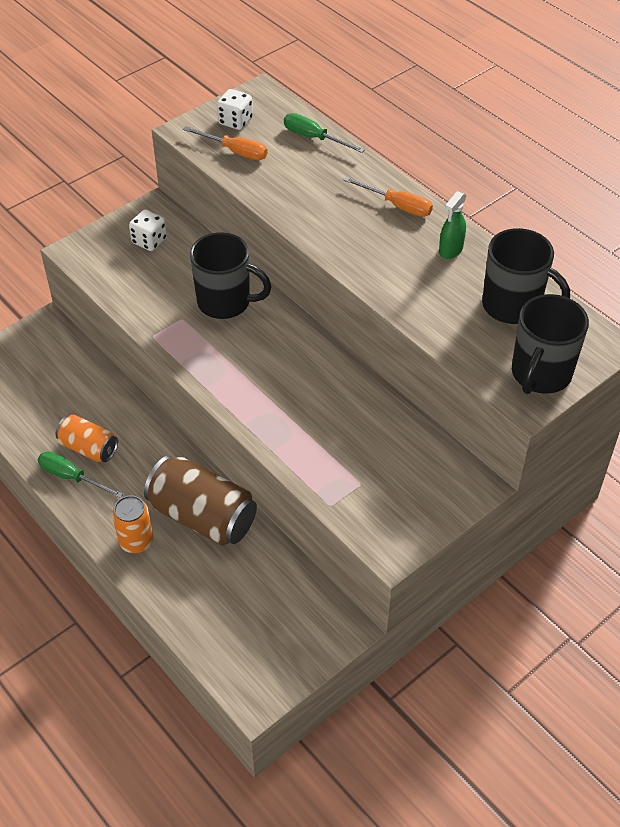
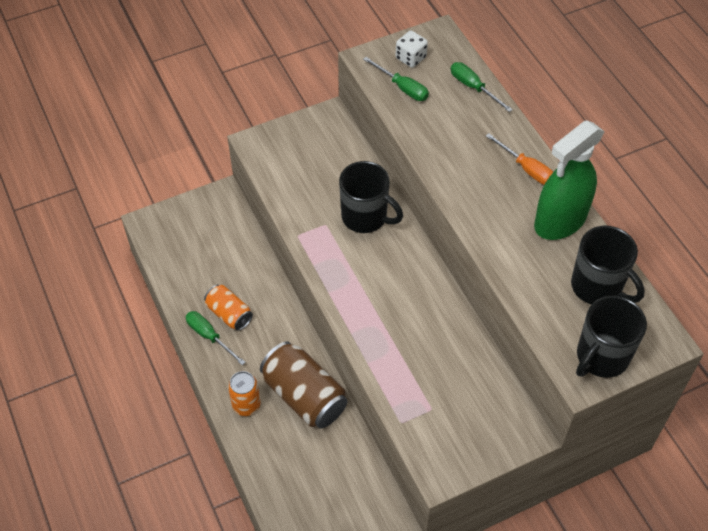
camera: 15 degrees right, 5 degrees up
(149, 241) = (317, 146): white dice -> none
(235, 151) = (402, 88): orange screwdriver -> green screwdriver
(450, 250) = (560, 221): green spray bottle -> green spray bottle, size x2.23

